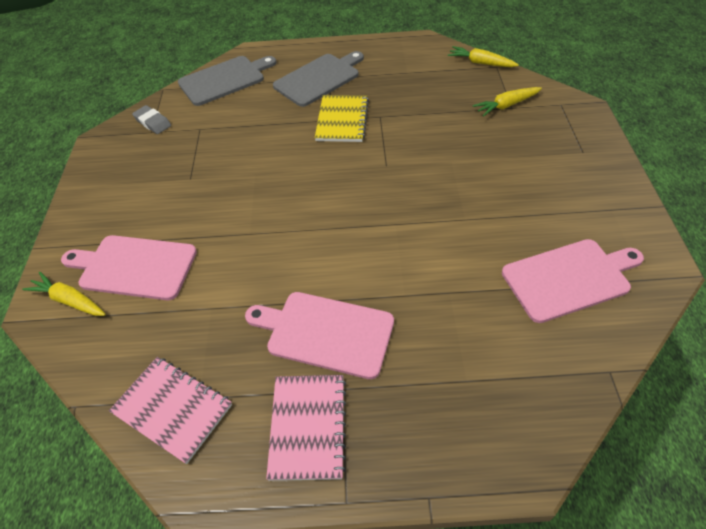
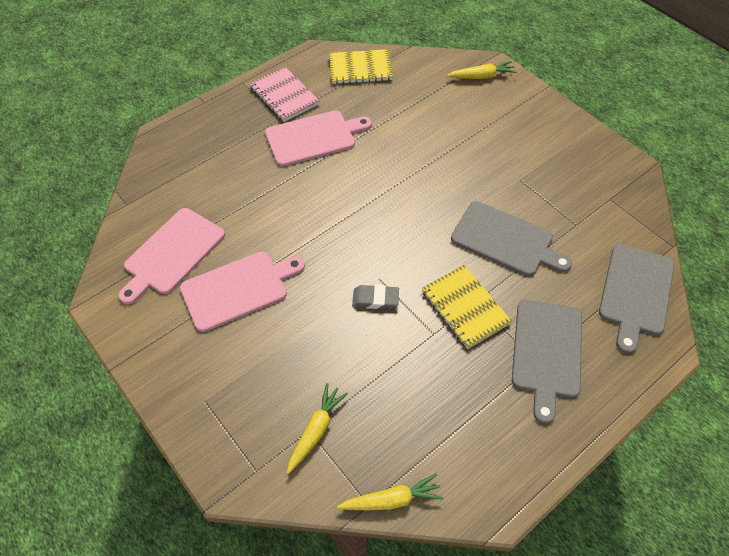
camera: 140 degrees right, 5 degrees up
(134, 267) = (471, 109): pink cutting board -> pink cutting board (238, 289)
(153, 122) = (623, 207): grey eraser -> grey eraser (375, 299)
(172, 409) = (360, 68): pink notebook -> yellow notebook
(262, 143) = (505, 240): none -> grey cutting board

